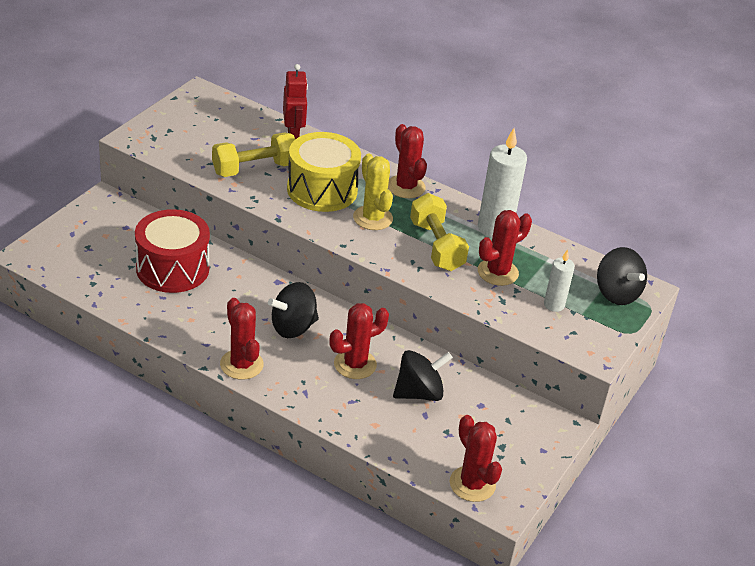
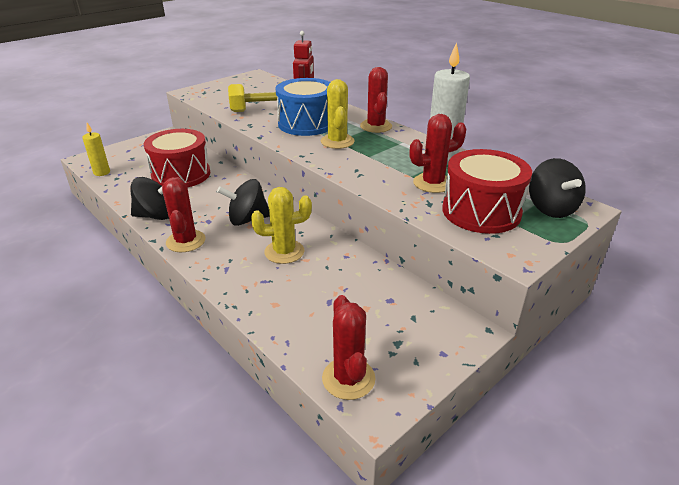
camera: 20 degrees right, 5 degrees down
(67, 276) = (102, 172): none -> yellow candle
(322, 190) = (306, 124): yellow drum -> blue drum
(355, 364) = (284, 252): red cactus -> yellow cactus
(419, 393) = (332, 282): black spinning top -> black spinning top (156, 216)
(436, 246) = (383, 162): yellow dumbbell -> none
(554, 305) = (481, 211): white candle -> red drum

